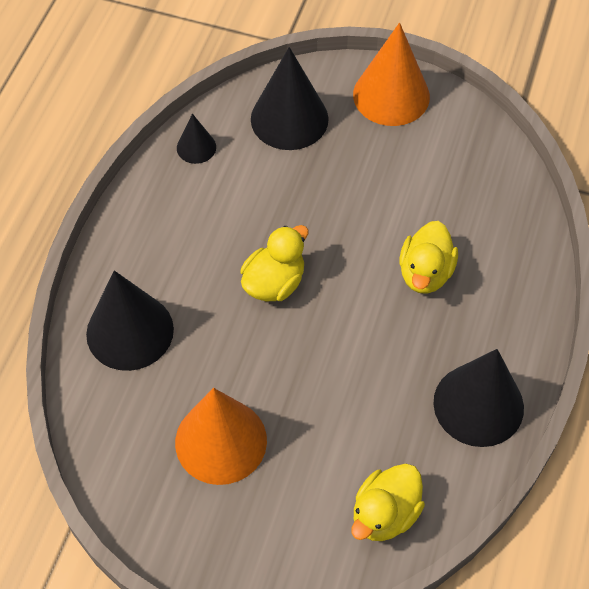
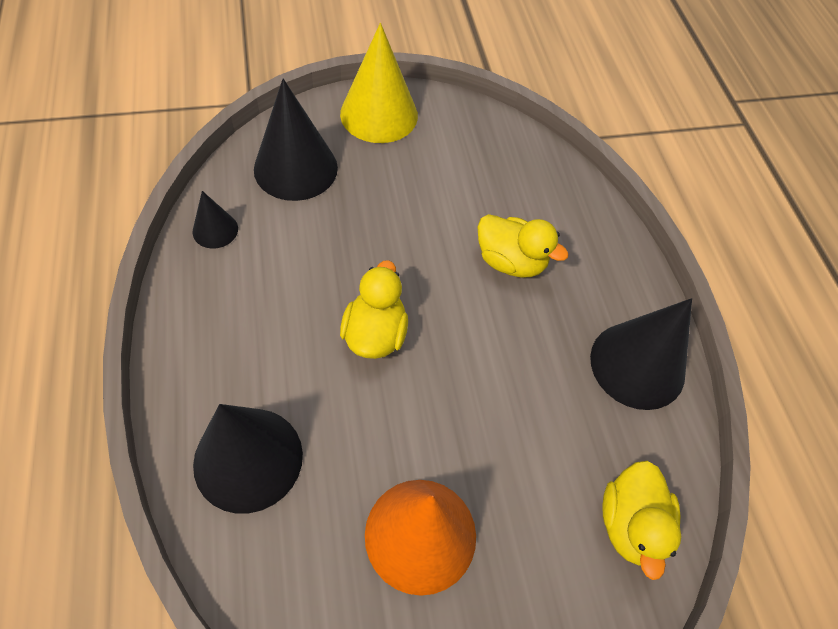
camera: 35 degrees left, 0 degrees up
(391, 95) = (379, 114): orange cone -> yellow cone
(425, 273) = (510, 261): yellow duck -> yellow duck turned 45 degrees counterclockwise

